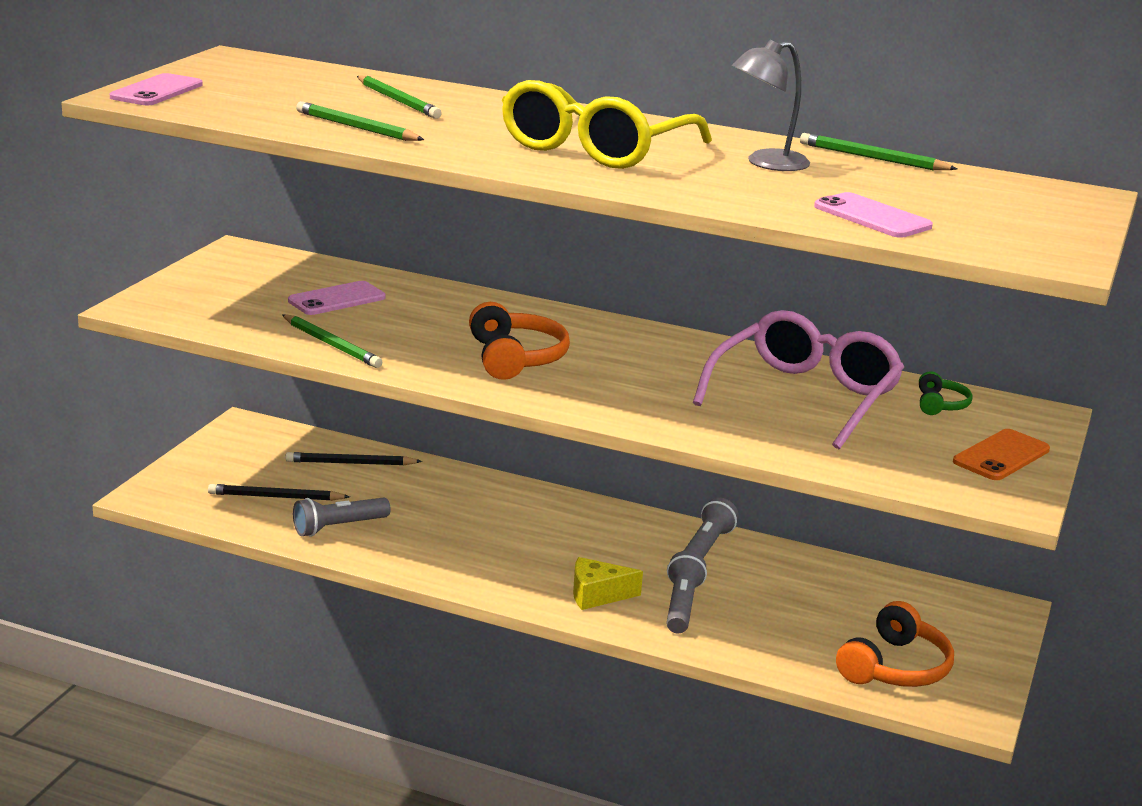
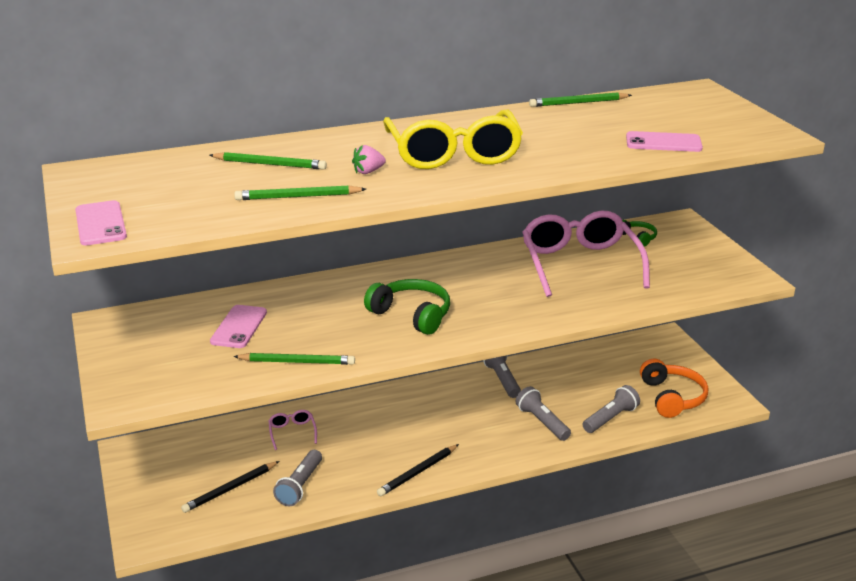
camera: 40 degrees left, 5 degrees up
(350, 463) = (239, 438): black pencil -> black pencil (418, 472)
(405, 483) = (292, 432): none -> pink glasses
(471, 133) = (368, 172): none -> pink strawberry
(516, 358) = (412, 315): orange headphones -> green headphones
(597, 595) = (496, 441): yellow cheese -> none
(766, 163) = (546, 127): grey lamp -> none
(773, 645) = (610, 418): none -> grey flashlight
(1001, 456) = (707, 254): orange phone -> none

